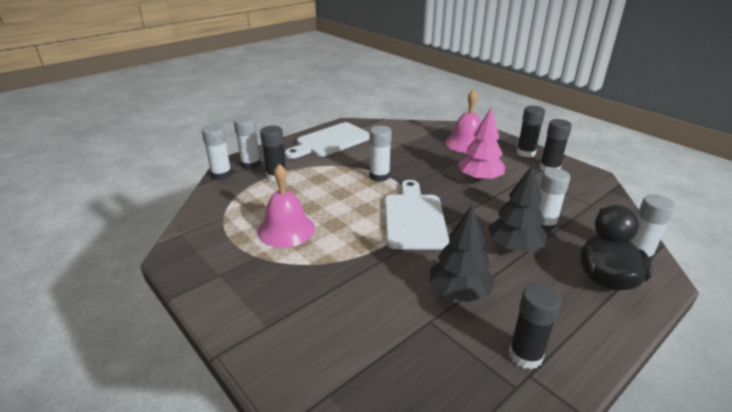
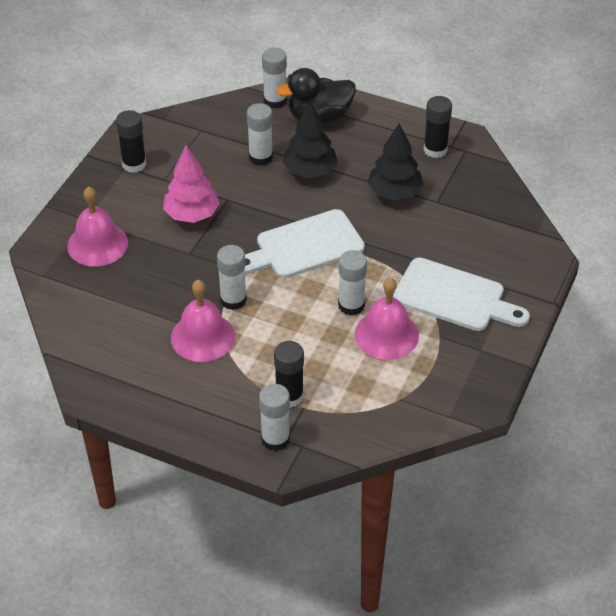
camera: 115 degrees left, 15 degrees up
(221, 174) = (318, 455): white glue stick -> white glue stick (351, 305)
(330, 141) = (161, 384): white cutting board -> white cutting board (454, 297)
(355, 159) = (202, 337): none -> pink bell
(525, 153) = (100, 187): black glue stick -> none

